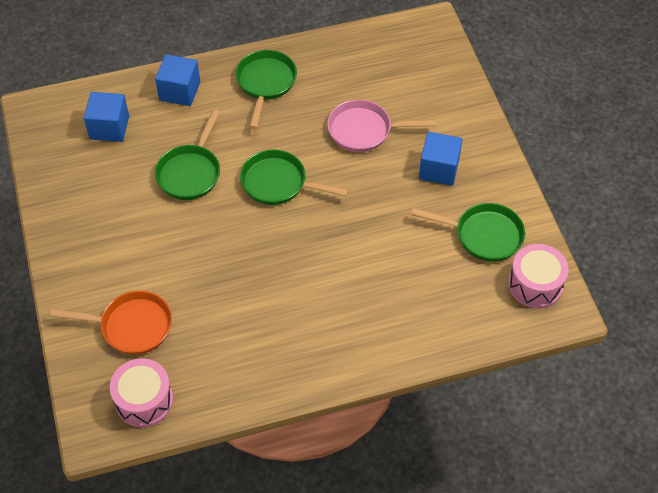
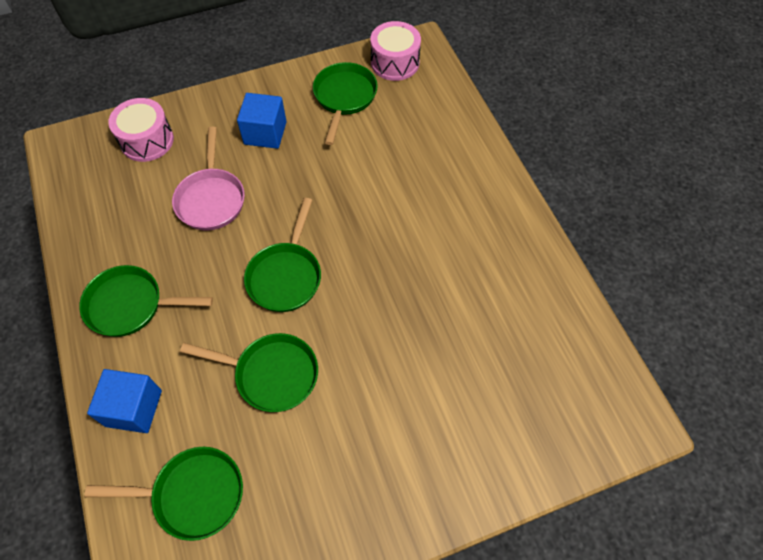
camera: 95 degrees left, 5 degrees up
(109, 127) = (193, 494): blue cube -> green pan
(131, 326) = (499, 407): orange pan -> none
(144, 400) = (588, 377): pink drum -> pink drum (147, 140)

